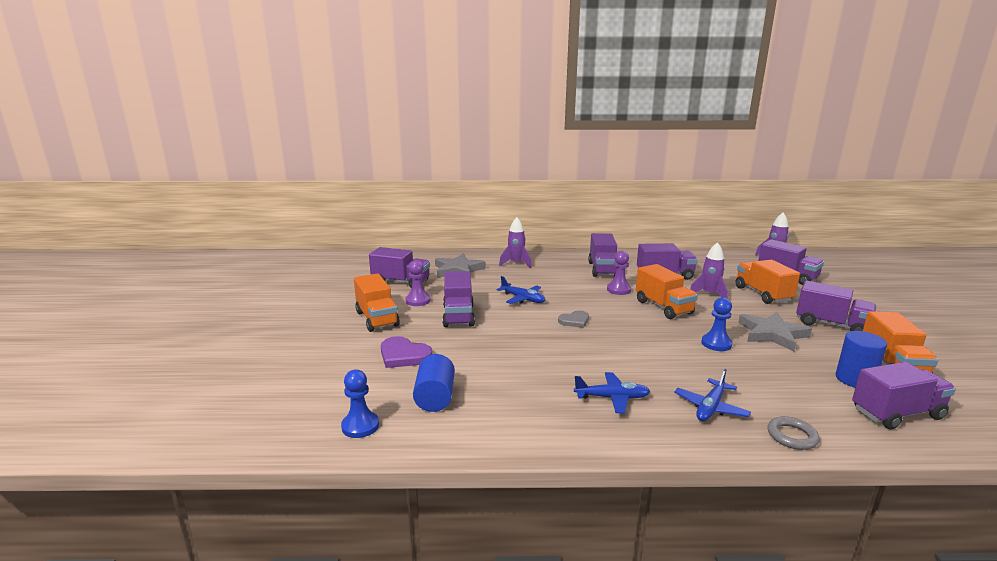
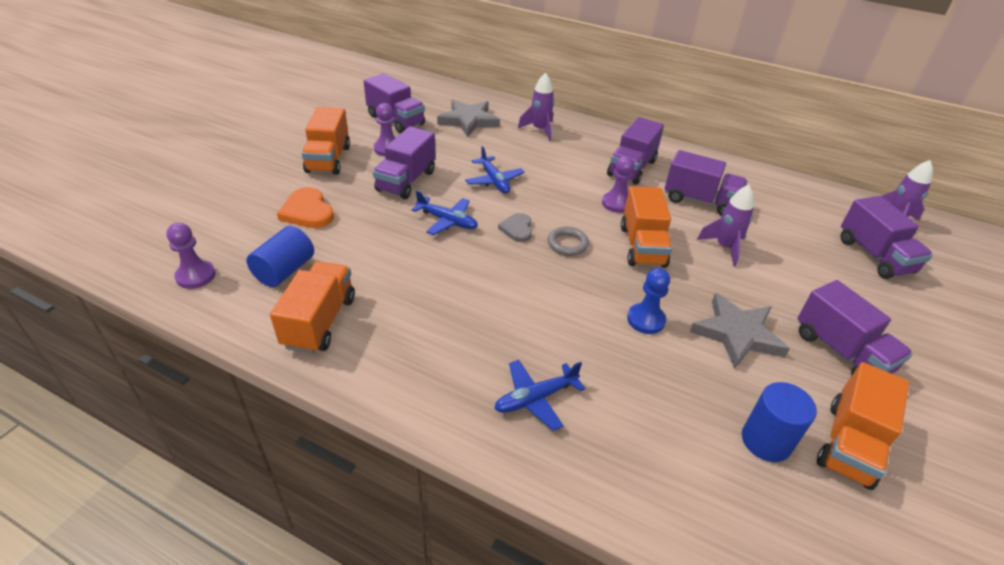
camera: 25 degrees right, 20 degrees up
(360, 426) = (196, 276): blue pawn -> purple pawn
(403, 355) = (307, 211): purple heart -> orange heart
(574, 321) = (517, 229): grey heart -> grey heart turned 90 degrees clockwise
(612, 398) = (445, 341): blue plane -> blue plane (447, 221)
(762, 294) = (800, 271): orange truck -> orange truck (319, 322)
(792, 436) = (583, 476): grey ring -> grey ring (567, 244)
(897, 413) = (760, 511): purple truck -> none

